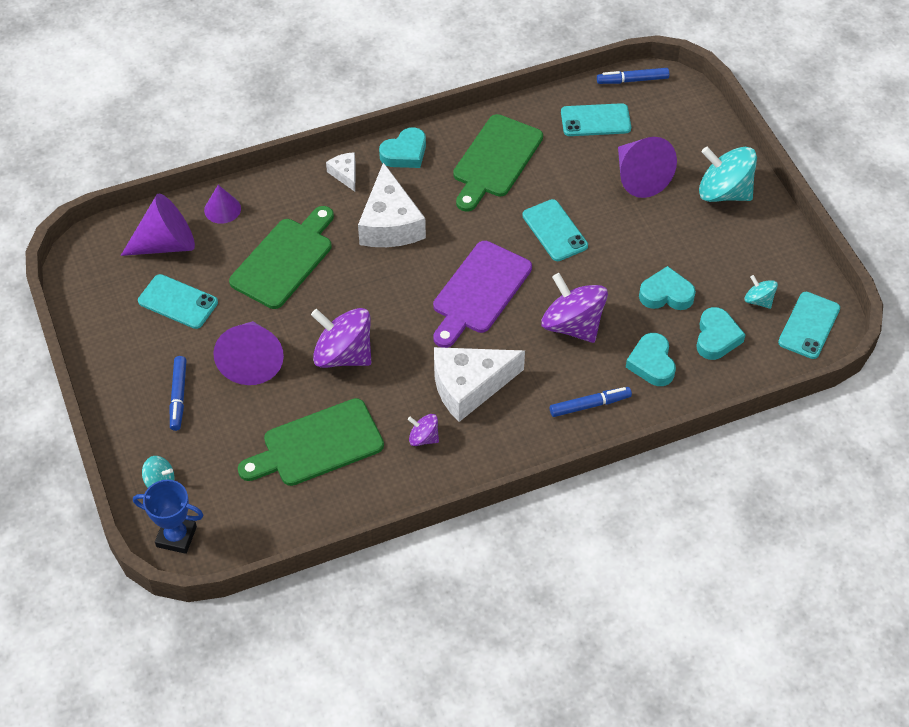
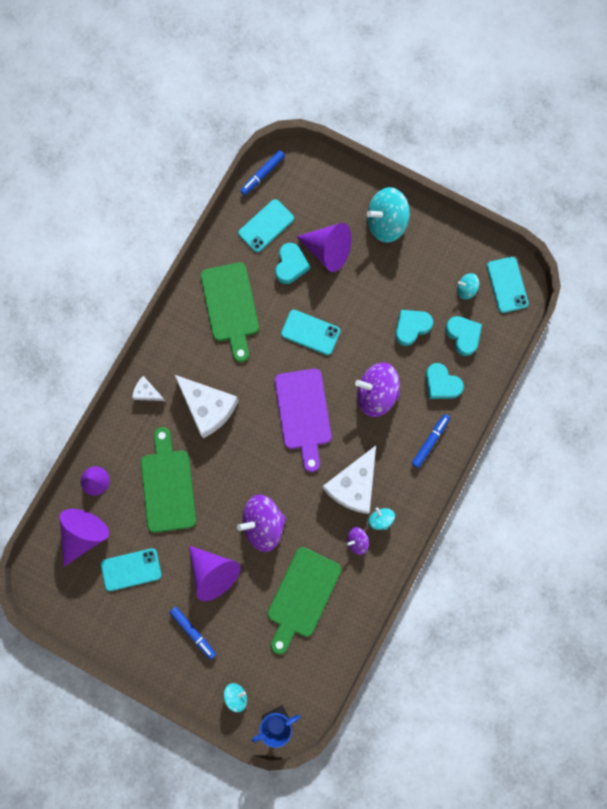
camera: 40 degrees left, 25 degrees up
(405, 153) = (170, 346): turquoise heart -> turquoise heart (291, 265)
(467, 436) = (380, 519): none -> turquoise spinning top

